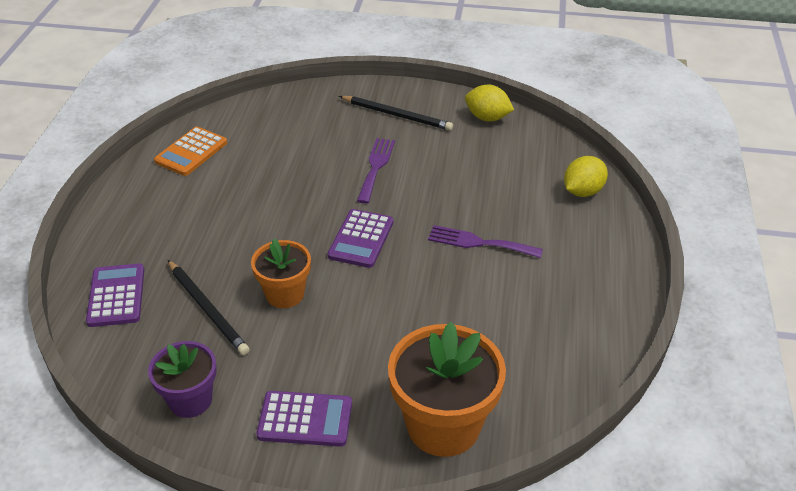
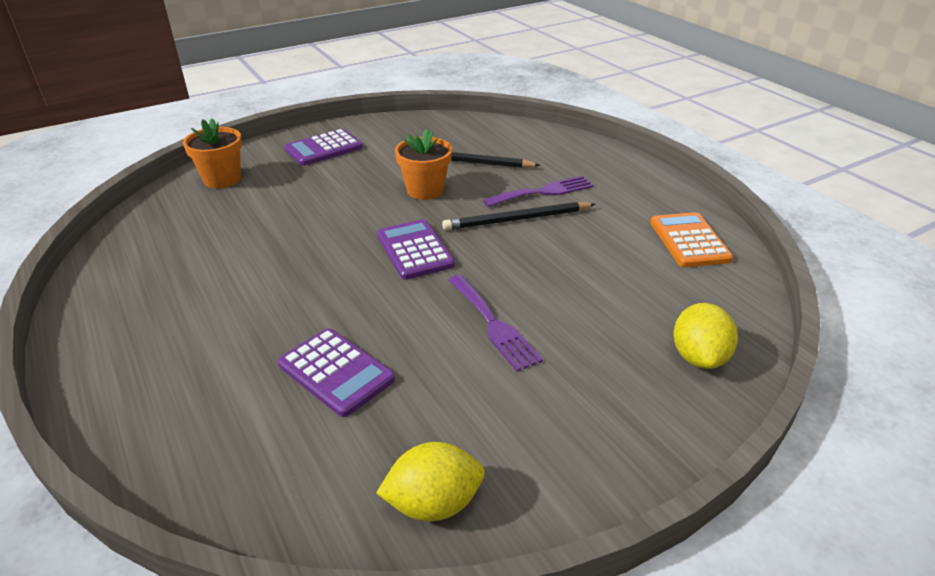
camera: 140 degrees right, 5 degrees down
(116, 296) = (538, 143): purple calculator -> purple calculator (336, 372)
(190, 400) = (407, 130): purple flower pot -> none
(397, 115) = (568, 417): black pencil -> black pencil (517, 219)
(443, 425) = (222, 179): orange flower pot -> orange flower pot, size x0.60
(479, 243) = (288, 303): purple fork -> purple fork (543, 192)
(582, 191) = (183, 441): yellow lemon -> yellow lemon (698, 357)

